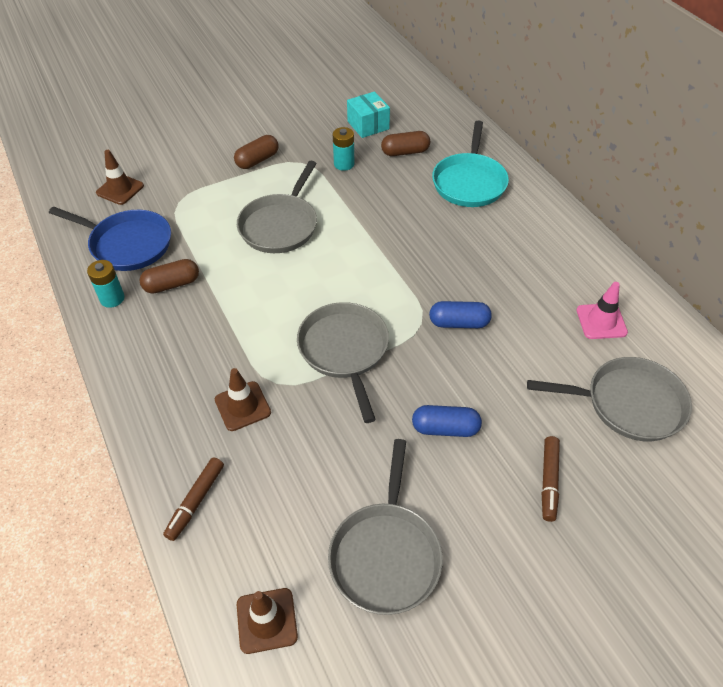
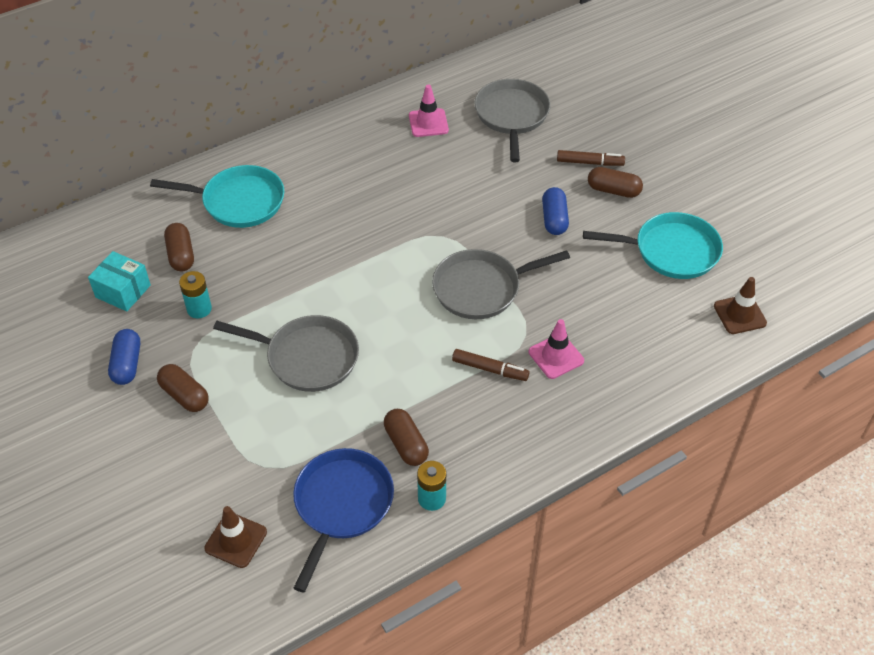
camera: 95 degrees left, 0 degrees up
(195, 501) = (657, 374): brown marker -> brown marker (490, 369)
(242, 406) = (556, 356): brown traffic cone -> pink traffic cone
(368, 125) = (123, 291): turquoise box -> turquoise box turned 60 degrees clockwise
(386, 555) = (671, 251): grey pan -> turquoise pan
(459, 323) = (439, 211): blue capsule -> blue capsule (127, 364)
(497, 502) = (613, 190): none -> brown capsule

